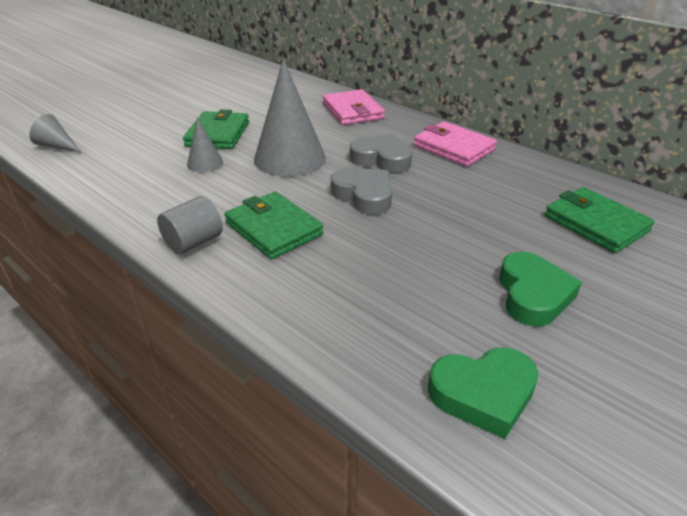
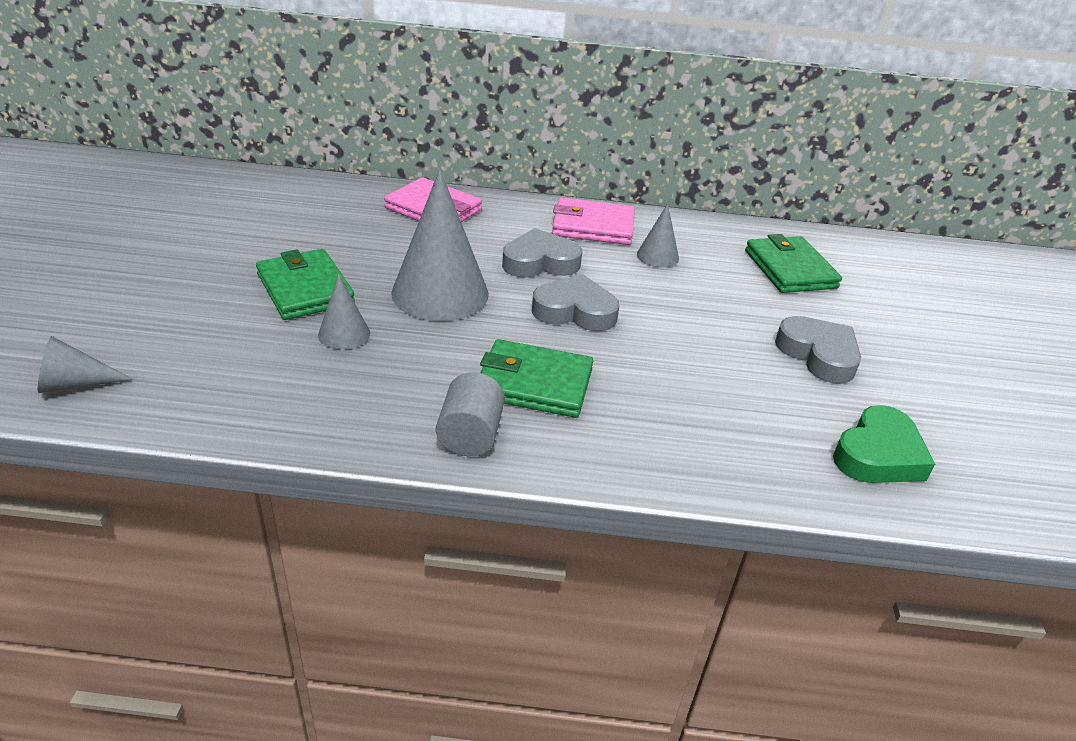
camera: 40 degrees left, 0 degrees up
(480, 180) = (657, 256): none -> grey cone
(533, 295) = (818, 355): green heart -> grey heart
(596, 223) = (790, 269): green wallet -> green wallet turned 60 degrees clockwise

